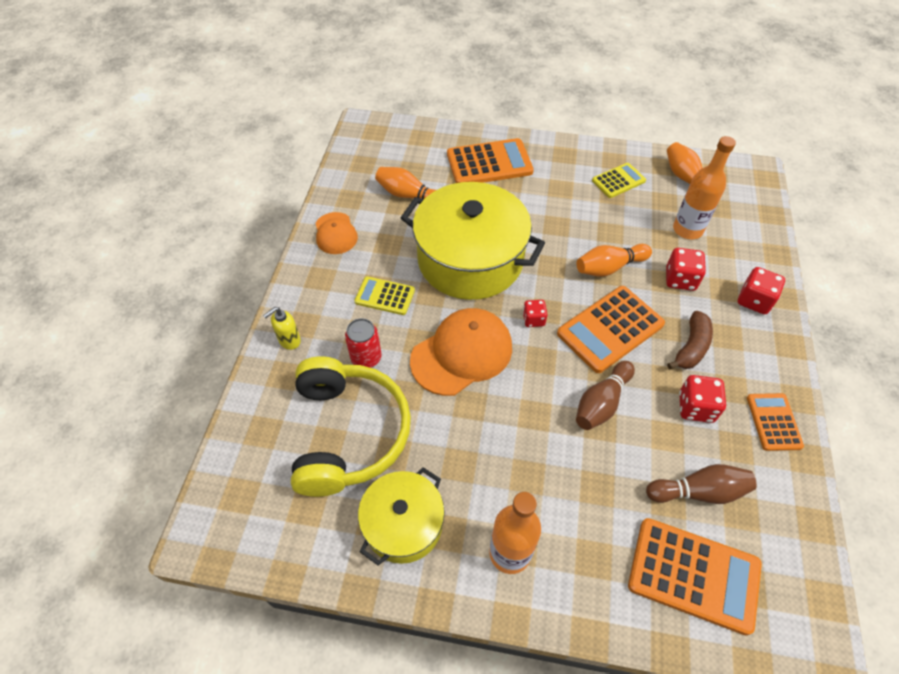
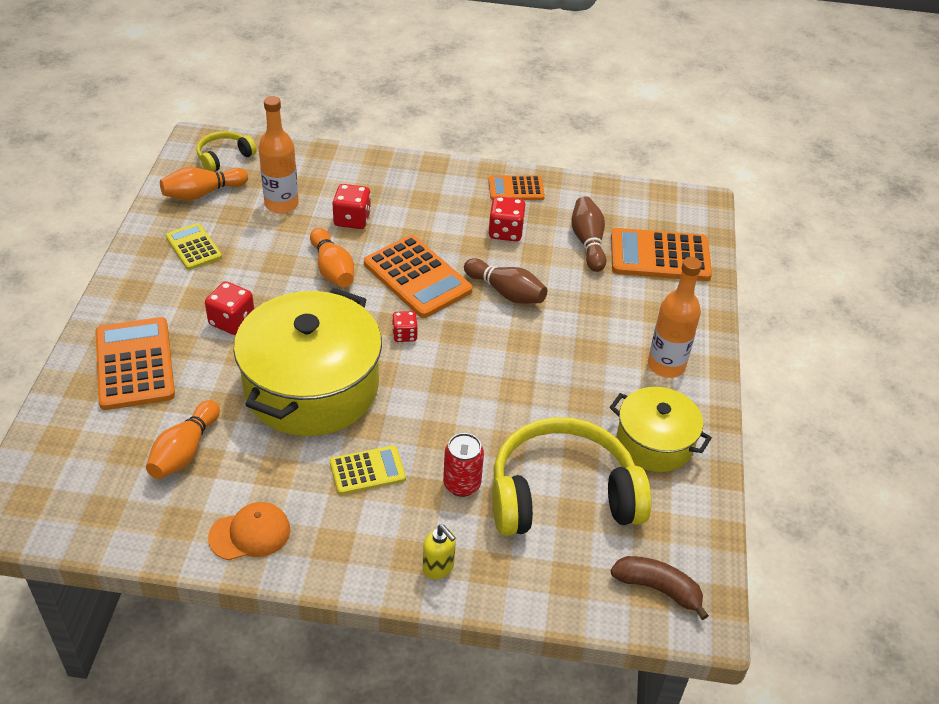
camera: 95 degrees left, 10 degrees down
(385, 296) = (367, 470): yellow calculator -> yellow calculator turned 120 degrees counterclockwise
(462, 353) = (452, 396): orange cap -> none
(691, 347) = (438, 225): brown banana -> brown banana (658, 589)
(693, 575) = (660, 256): orange calculator -> orange calculator turned 105 degrees counterclockwise
(740, 189) = (224, 157): none -> yellow headphones
(754, 300) = (381, 175): red dice -> red dice (232, 321)

